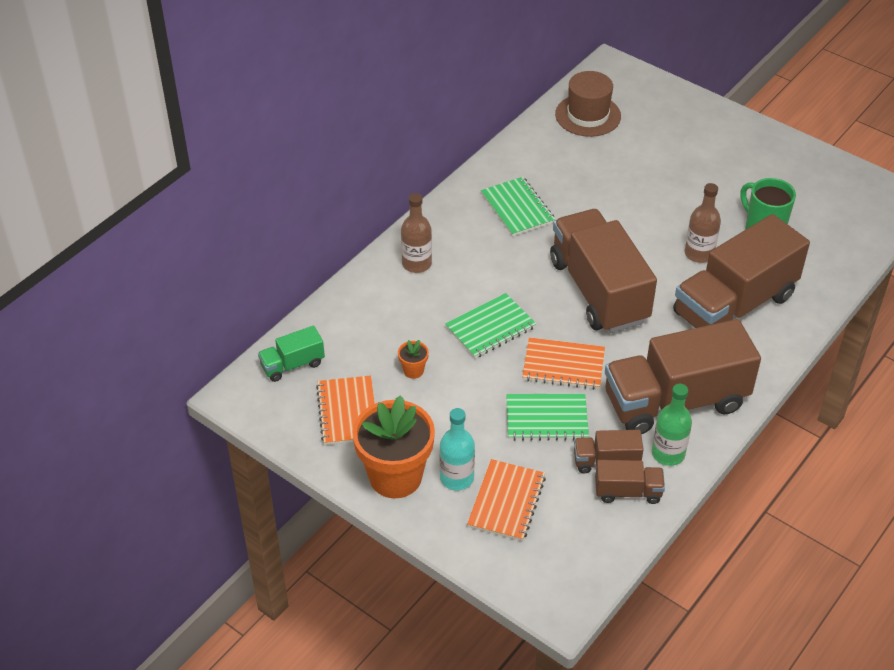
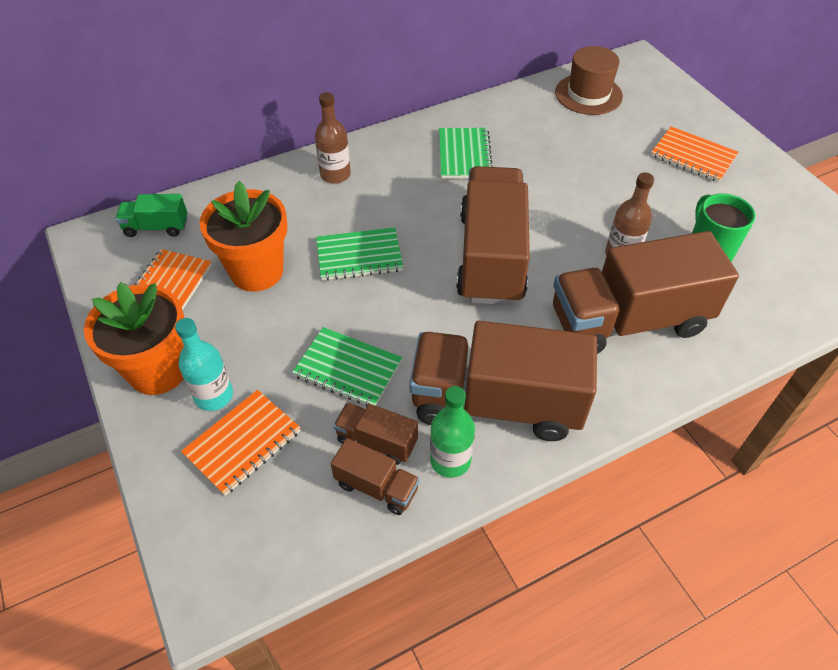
camera: 25 degrees right, 5 degrees up
(413, 370) = (257, 271): orange flower pot -> orange flower pot, size x2.44
(563, 365) = (404, 319): orange notebook -> orange notebook (693, 156)

